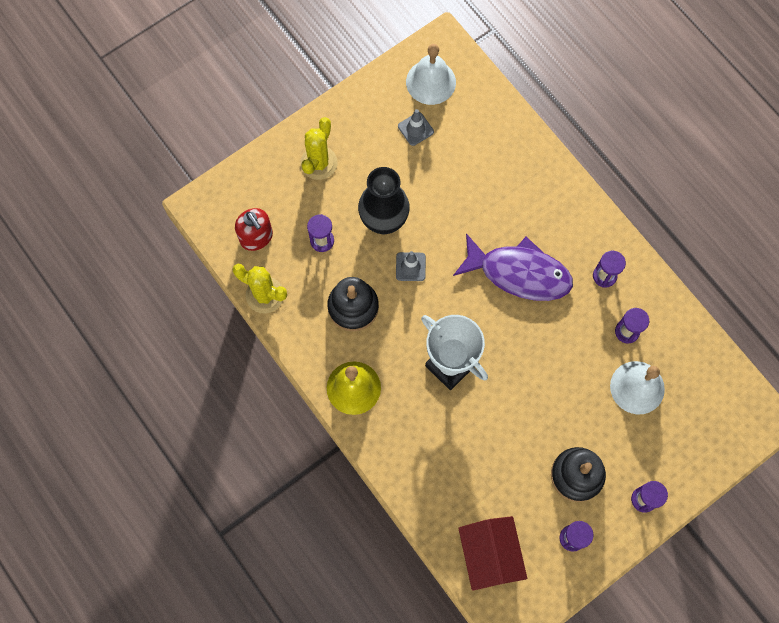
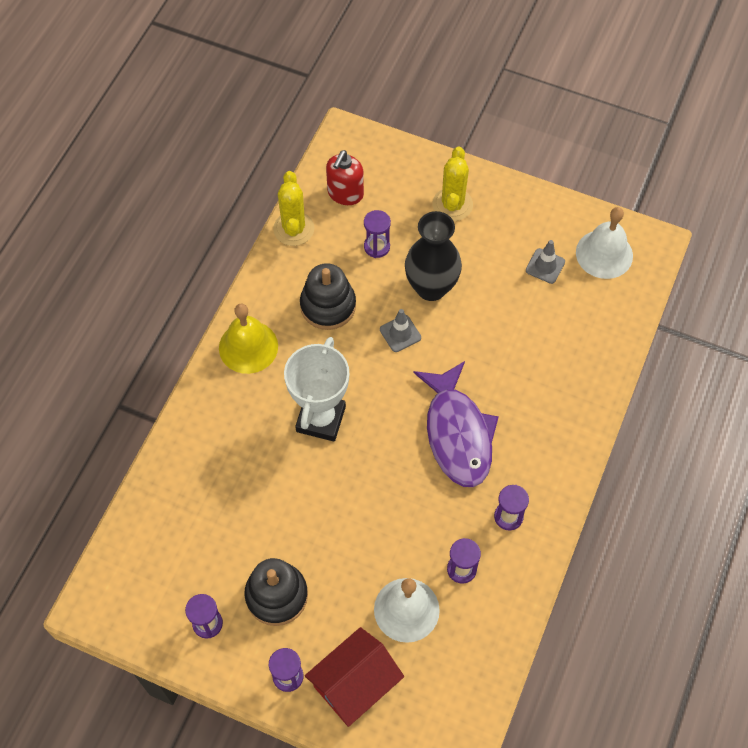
camera: 60 degrees right, 10 degrees down
(319, 163) = (452, 204): yellow cactus -> yellow cactus turned 75 degrees counterclockwise
(489, 555) = (148, 552): red house -> red house (354, 684)

